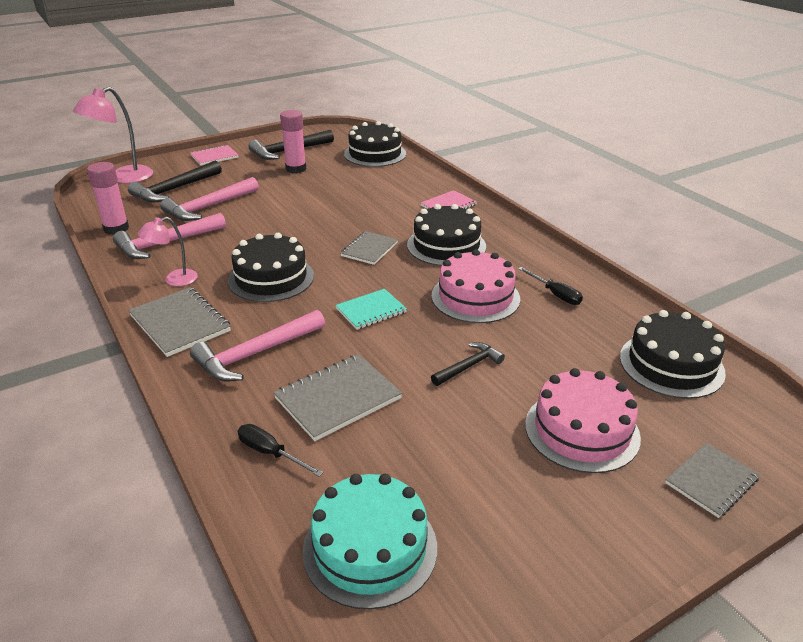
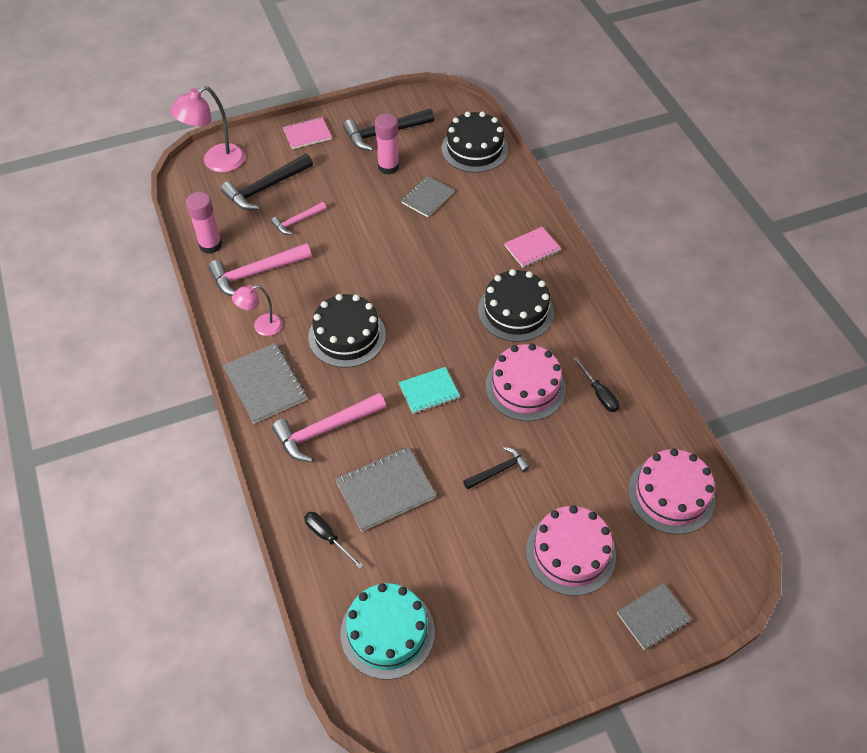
camera: 10 degrees right, 20 degrees up
(209, 207) = (297, 221): pink hammer -> pink hammer, size x0.58
(369, 249) = (442, 307): grey notebook -> grey notebook (427, 198)
(671, 364) = (671, 494): black cake -> pink cake

